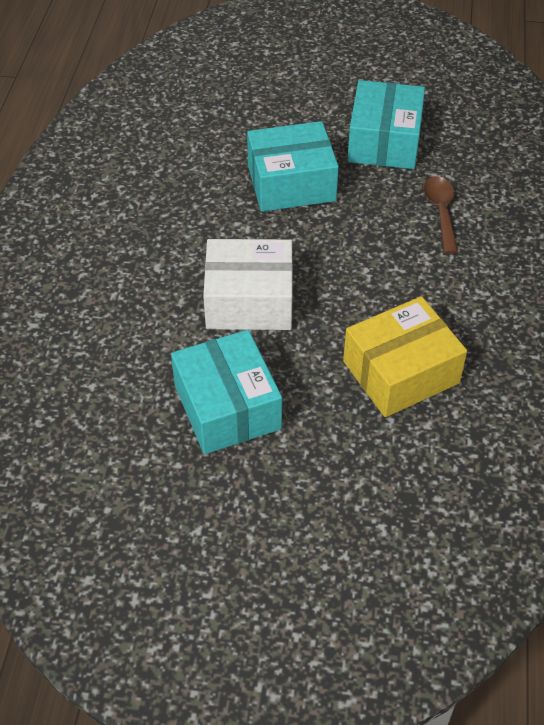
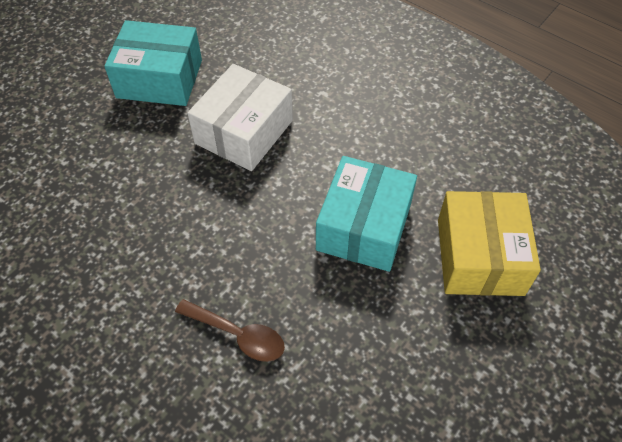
camera: 120 degrees right, 5 degrees up
(384, 141) = (378, 346): turquoise box -> none
(400, 372) = (95, 191): yellow box -> yellow box (480, 256)

